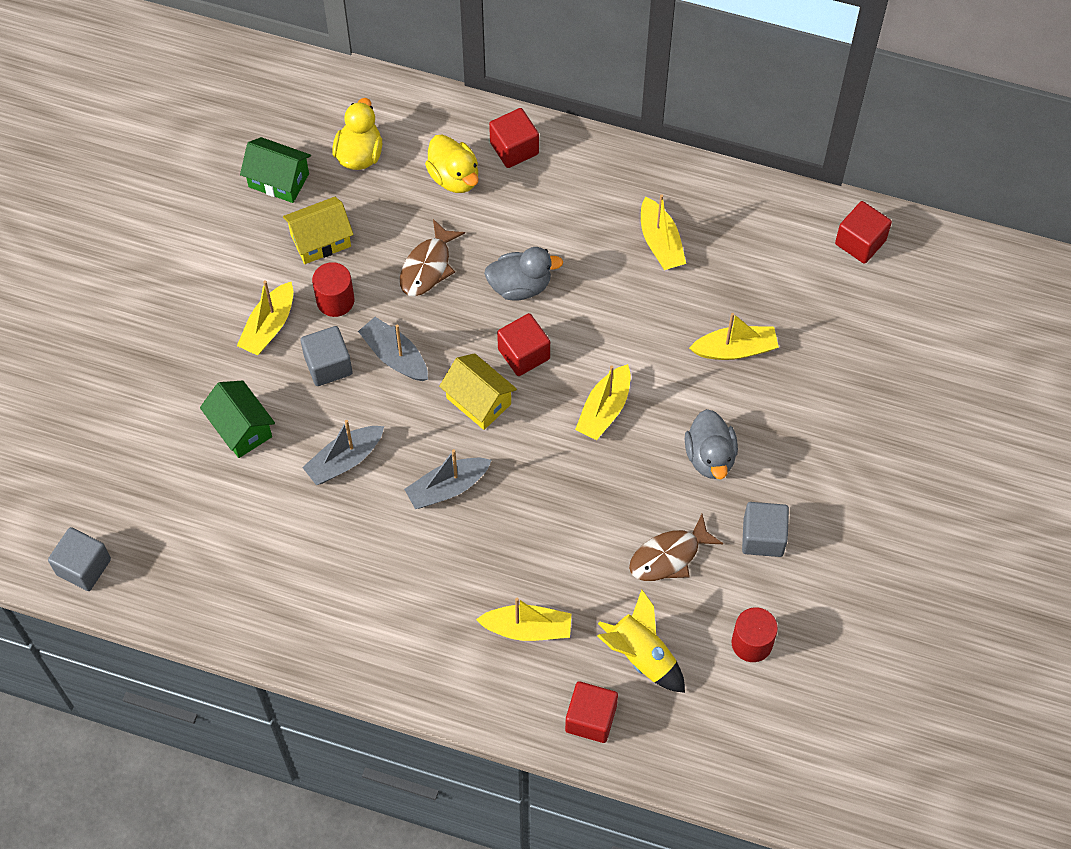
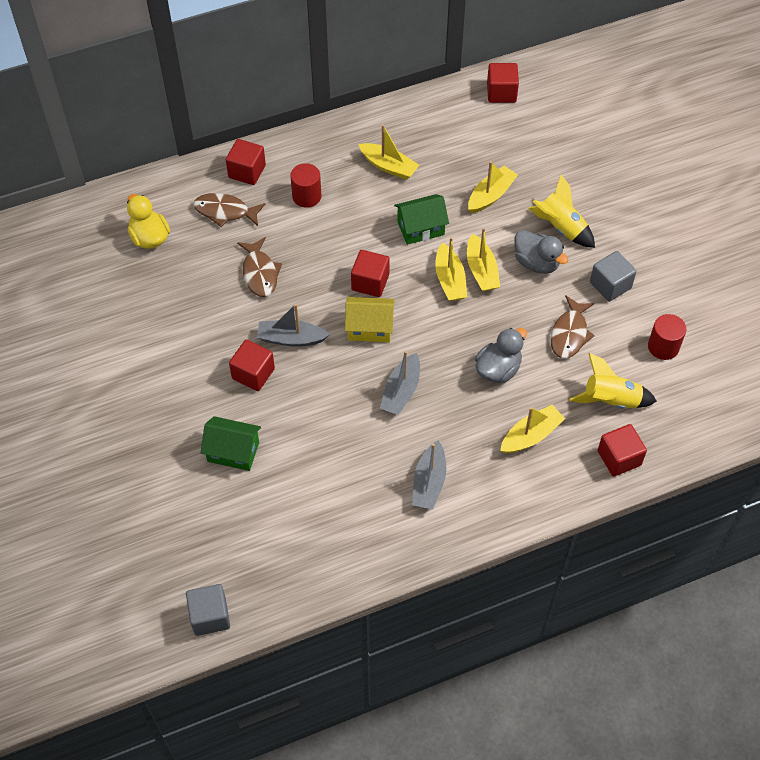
camera: 40 degrees left, 5 degrees down
(269, 326) = (190, 378): yellow boat -> yellow boat (481, 270)
(278, 180) = (110, 287): green house -> green house (420, 228)
(320, 240) = (174, 304): yellow house -> none
(328, 365) = (253, 374): grey cube -> red cube
(335, 300) = (219, 333): red cylinder -> red cylinder (306, 196)
(344, 460) = (320, 422): grey boat -> grey boat (429, 482)
(454, 177) = (225, 211): yellow duck -> brown fish
(520, 286) = (329, 246): grey duck -> grey duck (498, 369)
(774, 437) = (561, 227): none -> yellow rocket

